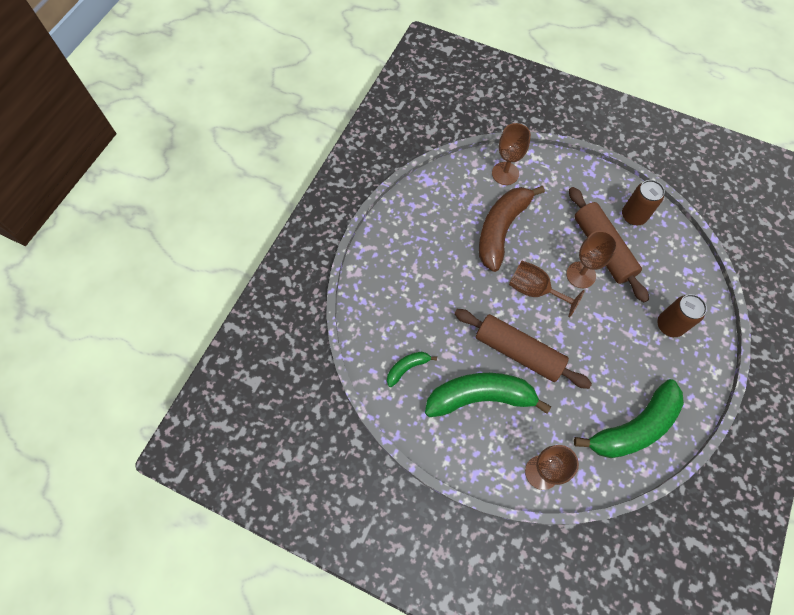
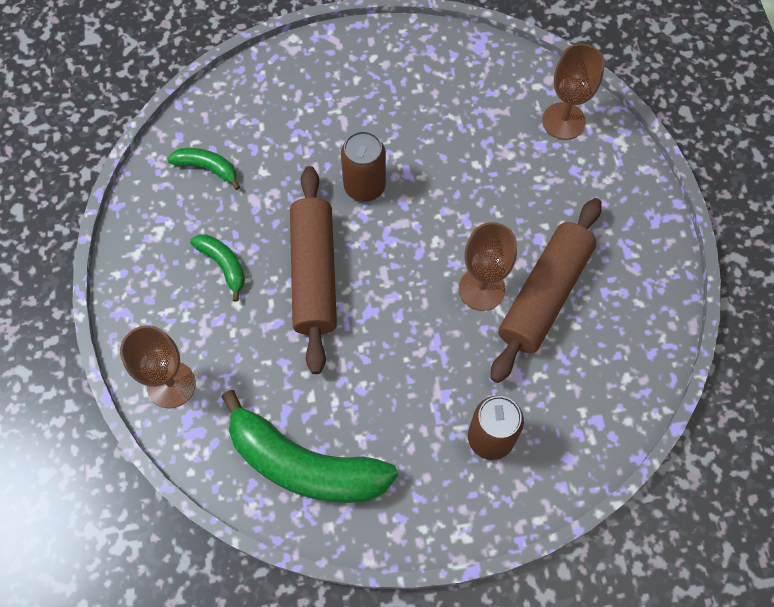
camera: 55 degrees right, 0 degrees up
(480, 397) = (223, 265): green banana -> green banana, size x0.47
(501, 230) = (474, 162): brown banana -> none
(534, 290) = (415, 247): brown goblet -> none
(633, 216) = (630, 307): brown can -> brown can (364, 186)

